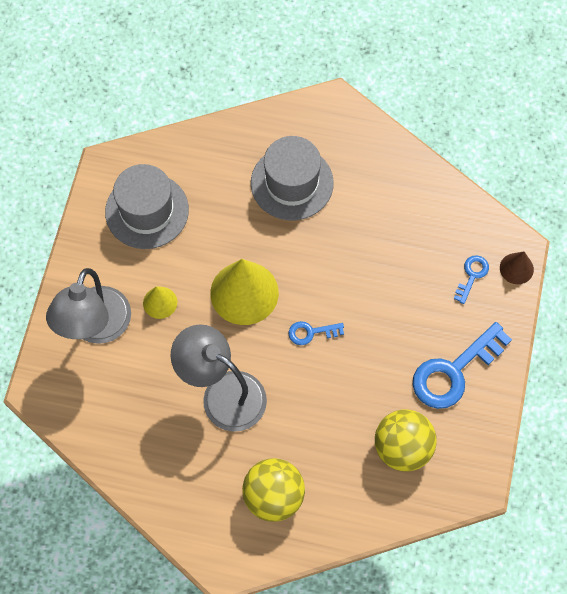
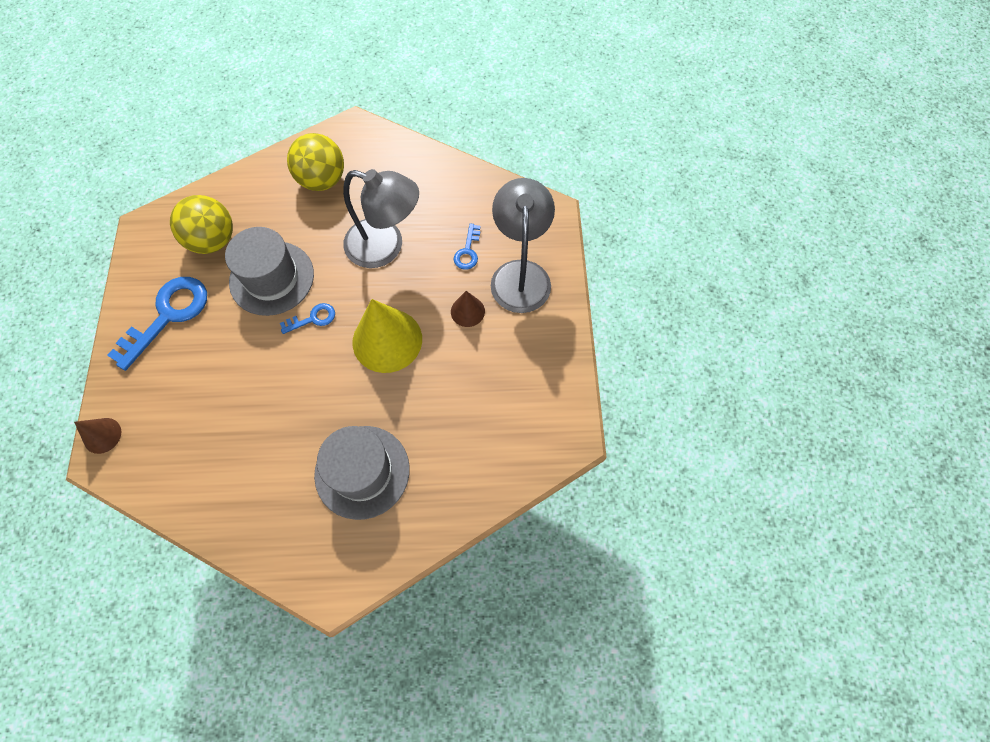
camera: 165 degrees right, 0 degrees up
(147, 211) = (511, 399): grey hat -> grey hat (272, 278)
(160, 302) = (467, 311): yellow cone -> brown cone
(472, 275) = (151, 415): blue key -> blue key (468, 251)

